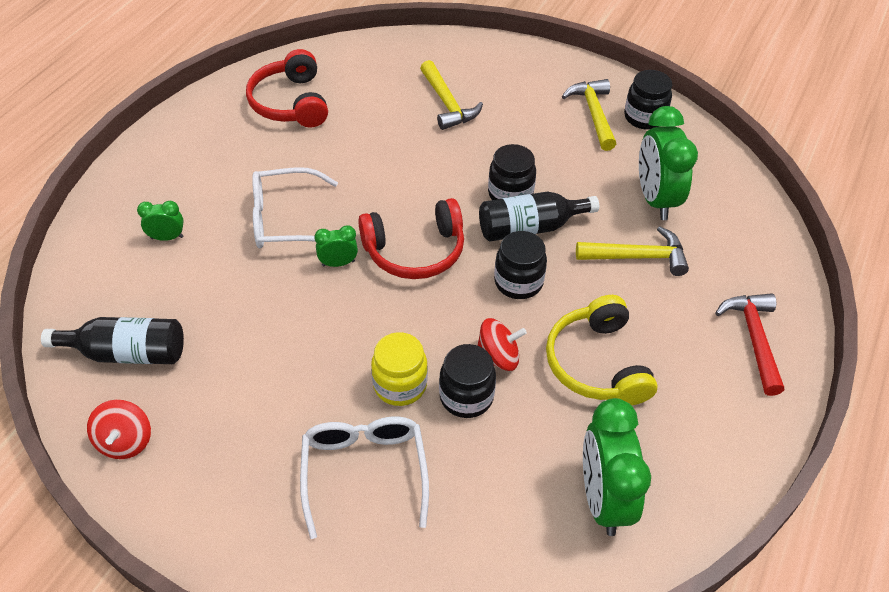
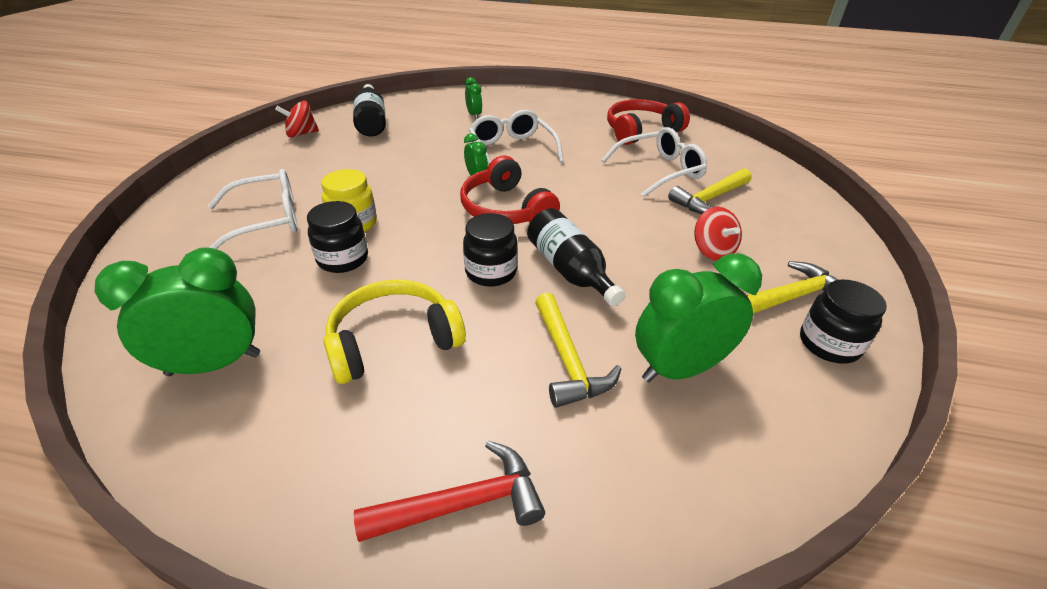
camera: 75 degrees right, 10 degrees down
(384, 118) = (659, 171): none -> white glasses
(498, 357) = (391, 271): red spinning top -> red spinning top (712, 251)
(510, 194) = (611, 252): black jar -> none

